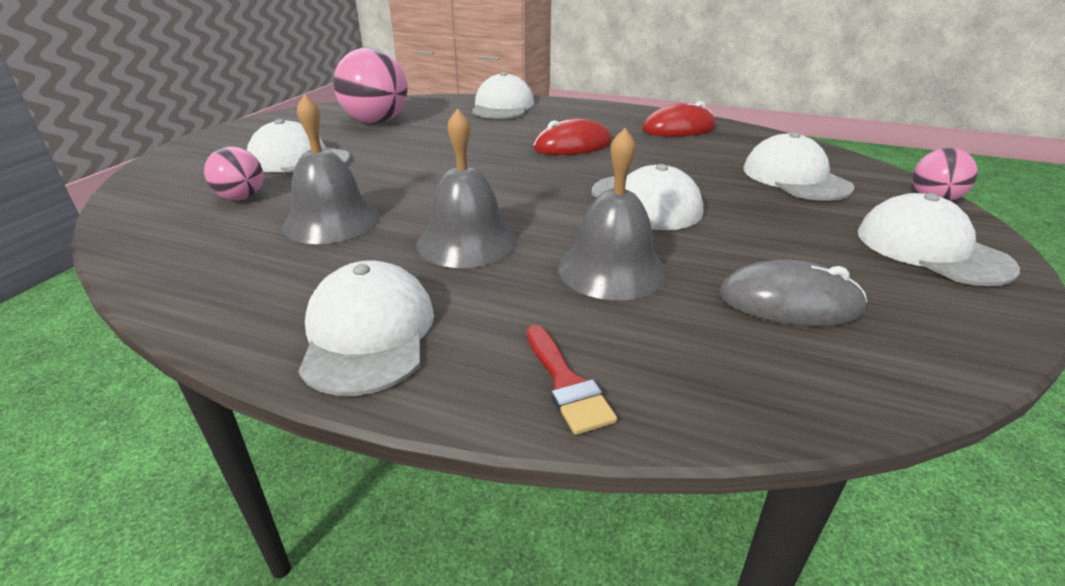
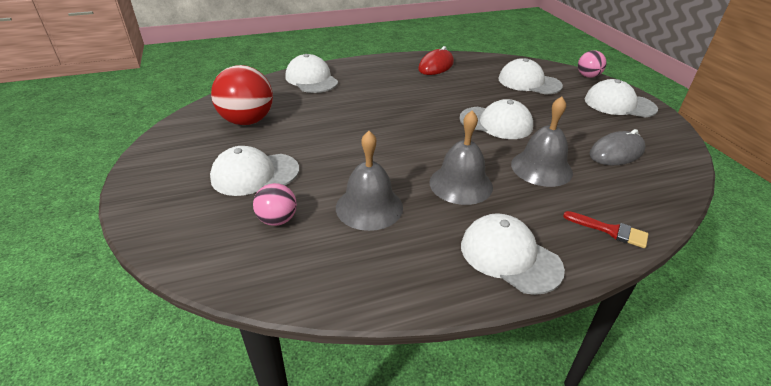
camera: 40 degrees left, 5 degrees up
(376, 121) = (247, 121): pink ball -> red ball
(572, 145) = (404, 97): red mouse -> none

